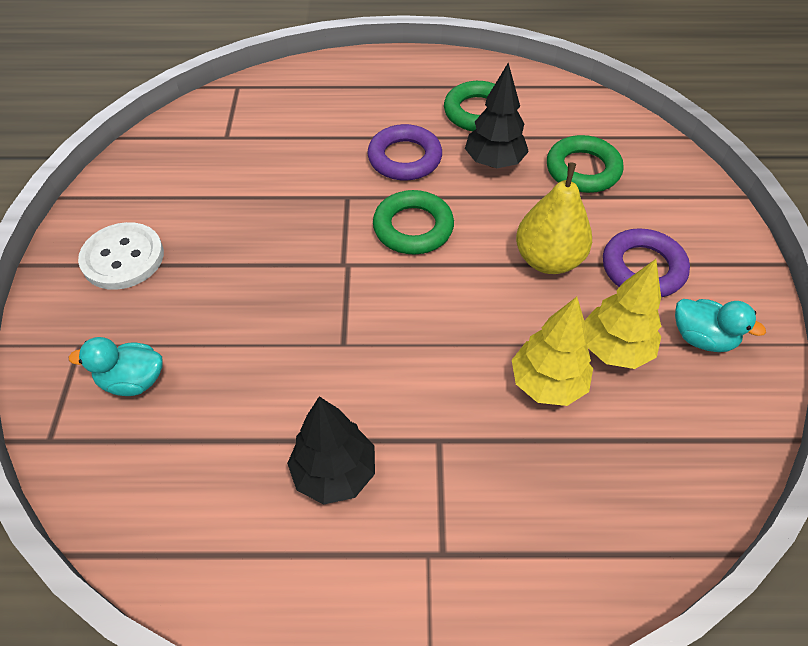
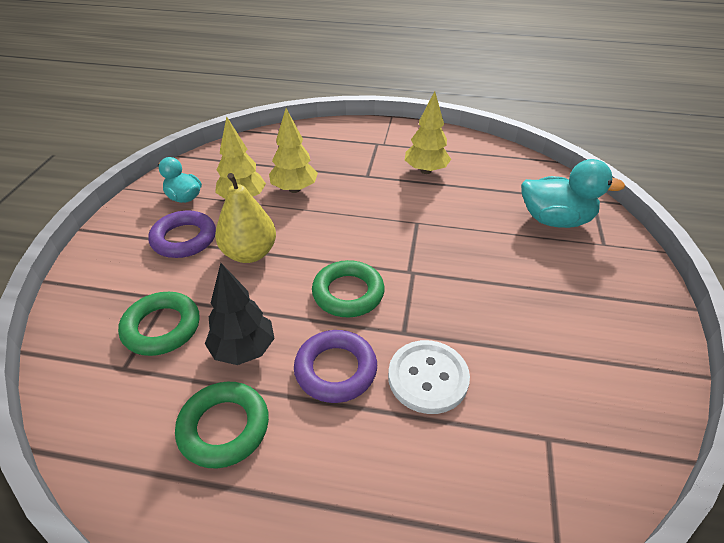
camera: 170 degrees left, 10 degrees down
(123, 258) = (604, 301): white button -> white button (428, 378)
(133, 381) = (555, 220): turquoise duck -> turquoise duck, size x1.64
(334, 473) = (425, 170): black tree -> yellow tree

